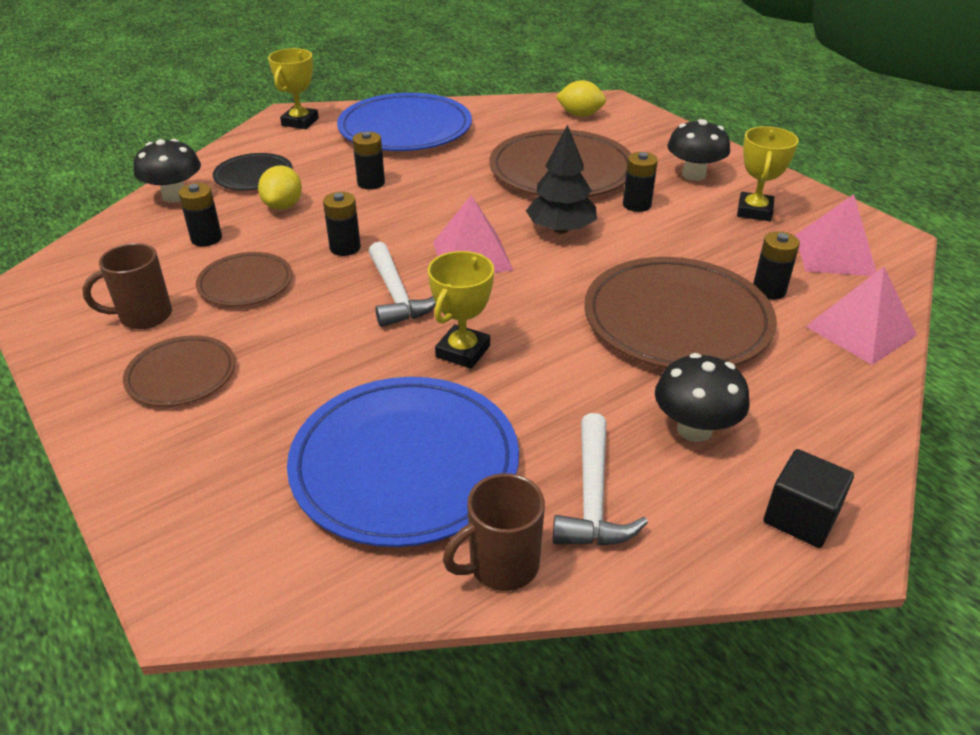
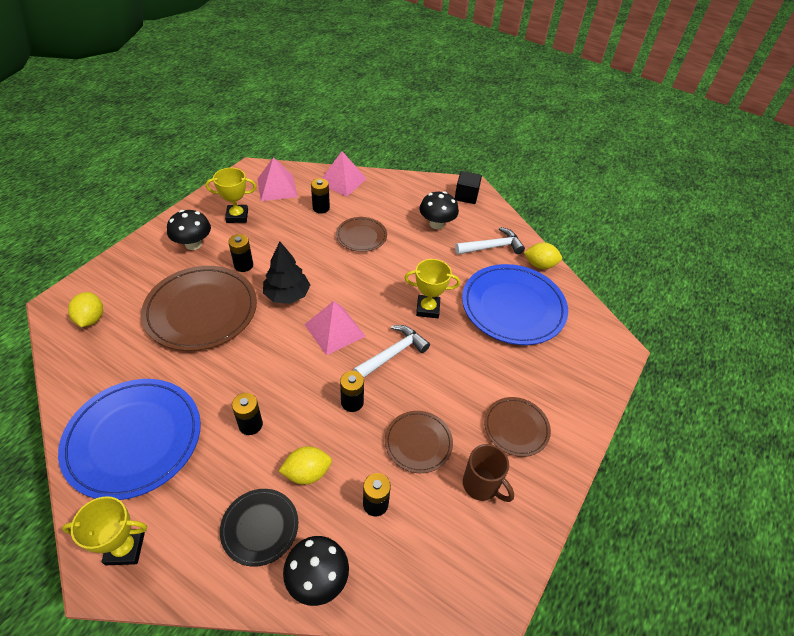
camera: 115 degrees left, 10 degrees up
(501, 566) = (540, 265): brown mug -> yellow lemon
(677, 320) = (361, 236): brown plate -> brown plate, size x0.53

